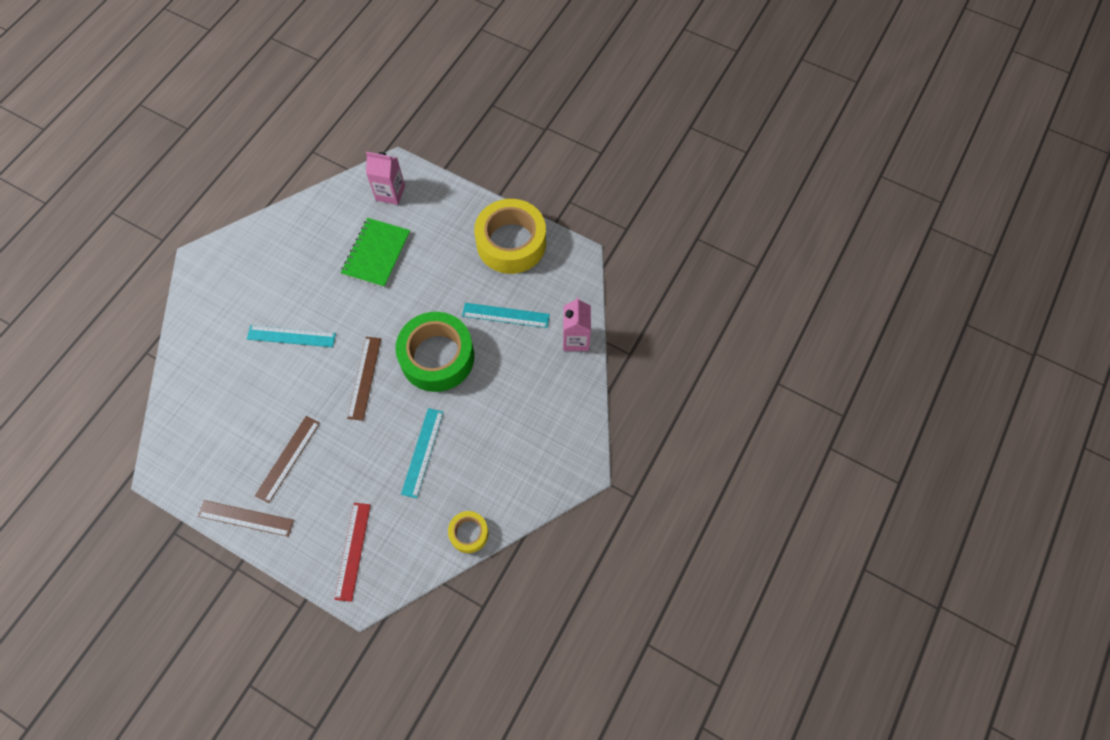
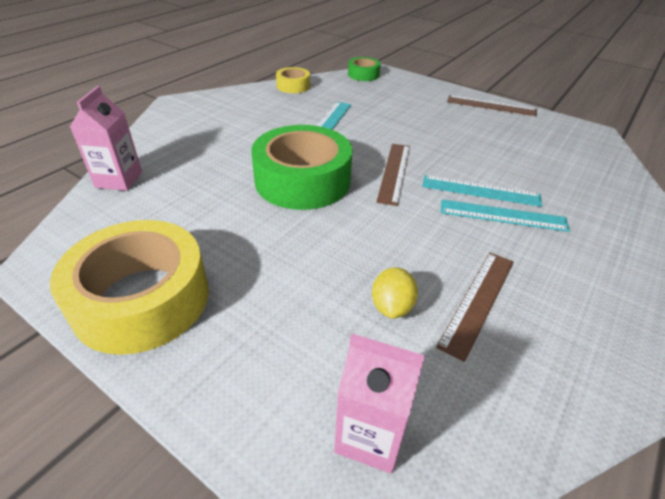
camera: 175 degrees left, 25 degrees down
(288, 458) = (466, 130): brown ruler -> brown ruler (478, 301)
(353, 551) = (391, 87): red ruler -> none
(376, 254) = (392, 306): green notebook -> yellow lemon
(385, 583) = (363, 74): none -> green tape
(505, 315) = (198, 209): turquoise ruler -> turquoise ruler (480, 191)

